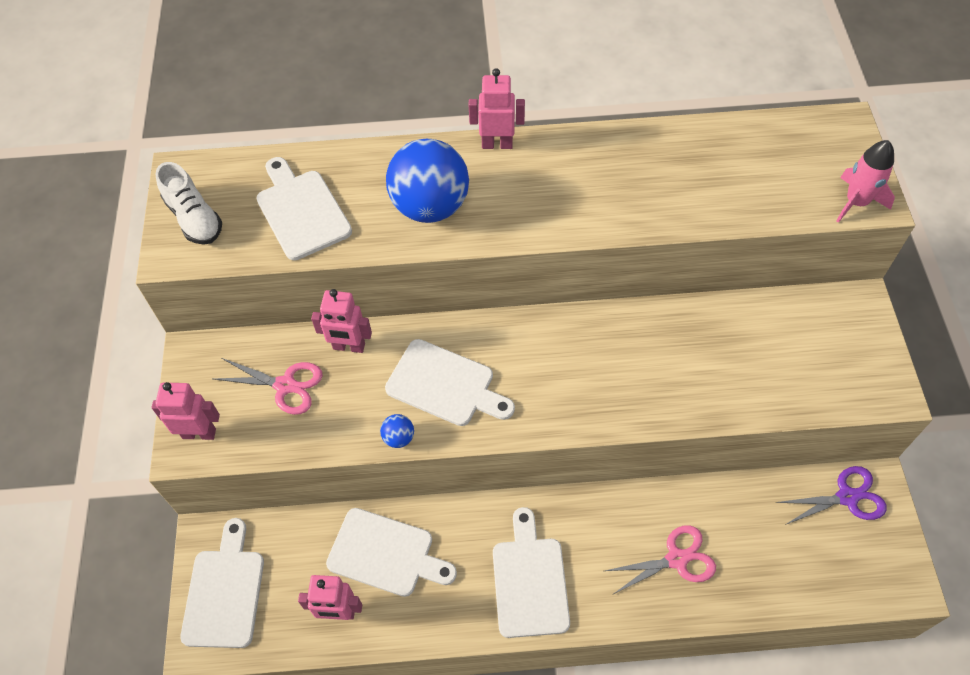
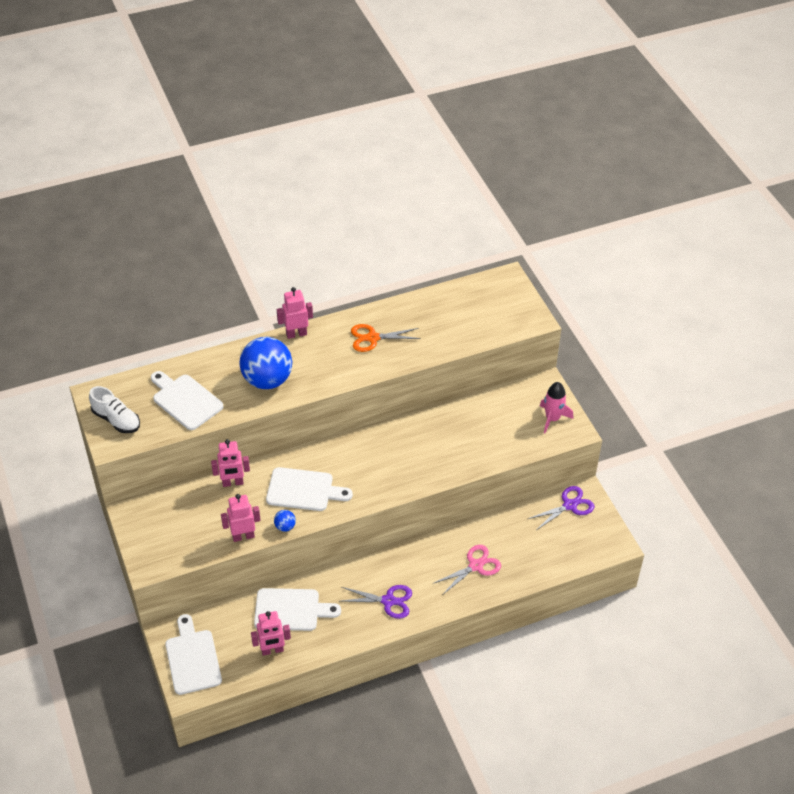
camera: 20 degrees left, 10 degrees down
(199, 433) = (154, 555): pink robot -> pink robot (243, 536)
(285, 385) = (200, 515): pink scissors -> none
(530, 580) = (388, 601): white cutting board -> purple scissors
(609, 175) = (372, 338): none -> orange scissors
(856, 202) = (524, 322): pink rocket -> pink rocket (552, 419)

